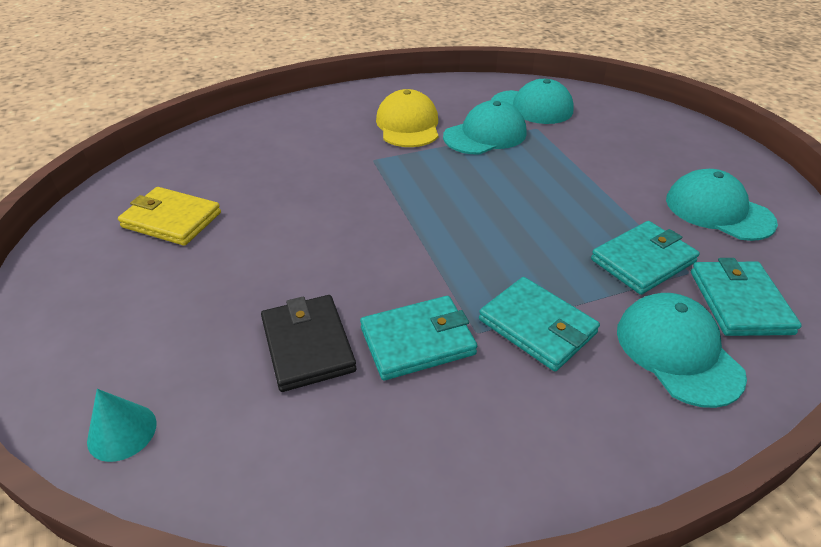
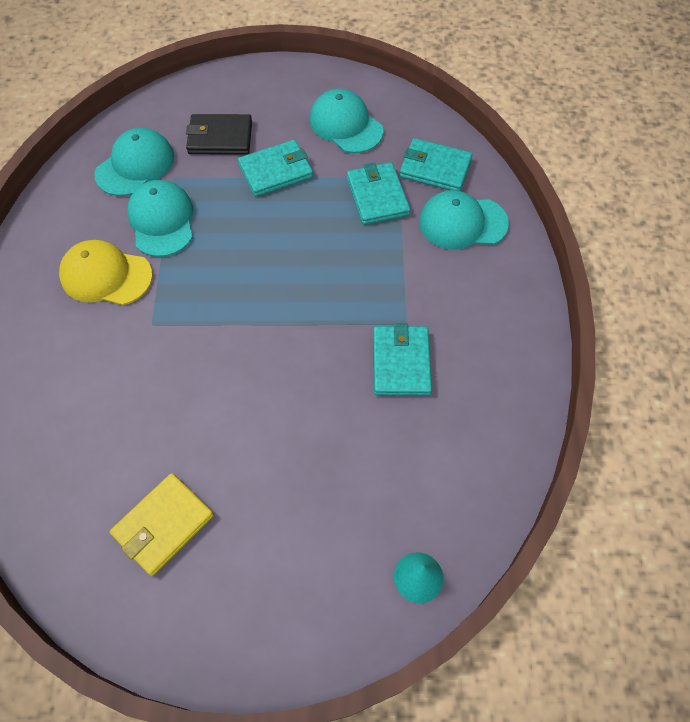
camera: 70 degrees left, 20 degrees up
(308, 345) = (378, 436): black wallet -> black wallet (220, 138)
(537, 326) = (414, 286): turquoise wallet -> turquoise wallet (276, 171)
(718, 211) = (345, 125): turquoise cap -> turquoise cap turned 75 degrees clockwise

